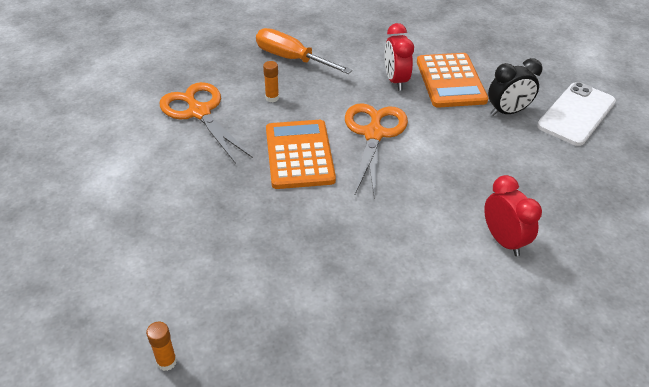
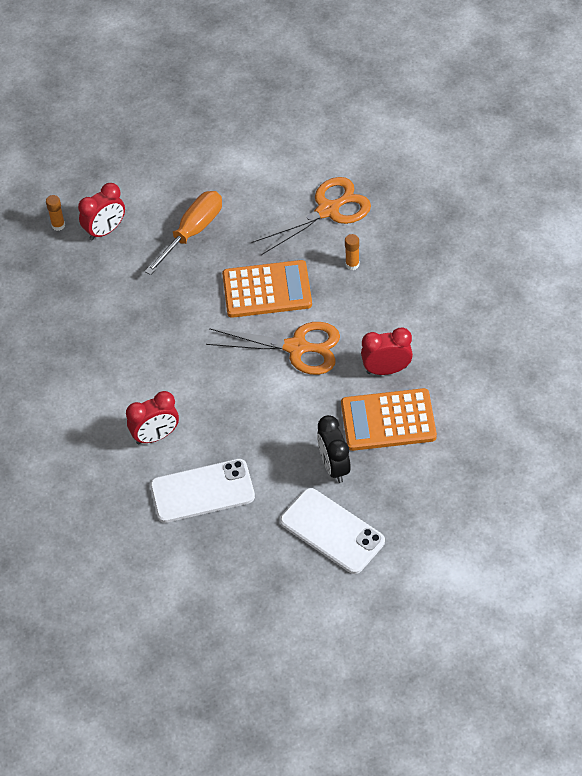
camera: 95 degrees right, 10 degrees up
(188, 303) = (105, 230): none -> red clock
(292, 59) = (422, 277): orange screwdriver -> orange screwdriver (192, 232)
(563, 200) = (202, 491): none -> white phone

